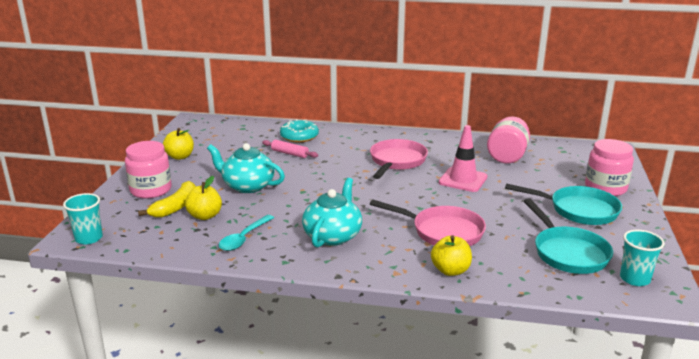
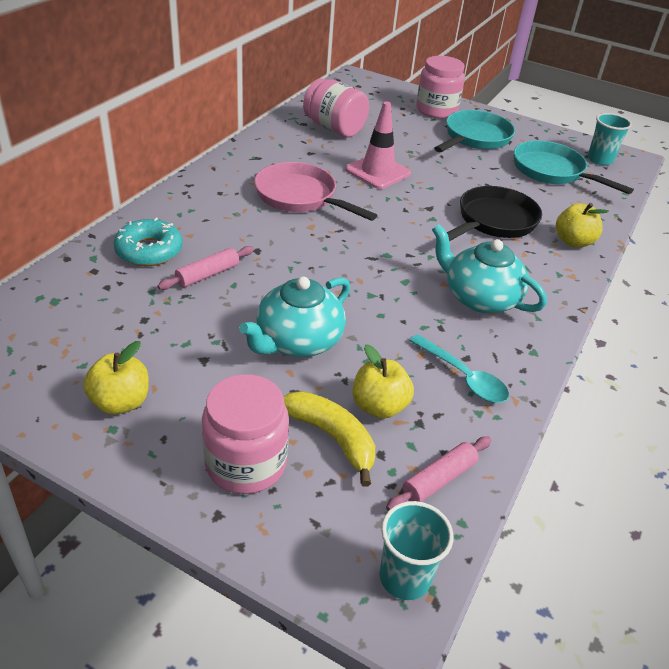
camera: 75 degrees left, 15 degrees up
(155, 240) = (439, 479): none -> pink rolling pin
(443, 232) = (493, 221): pink pan -> black pan
(568, 253) = (552, 171): turquoise pan -> turquoise pan turned 135 degrees counterclockwise

